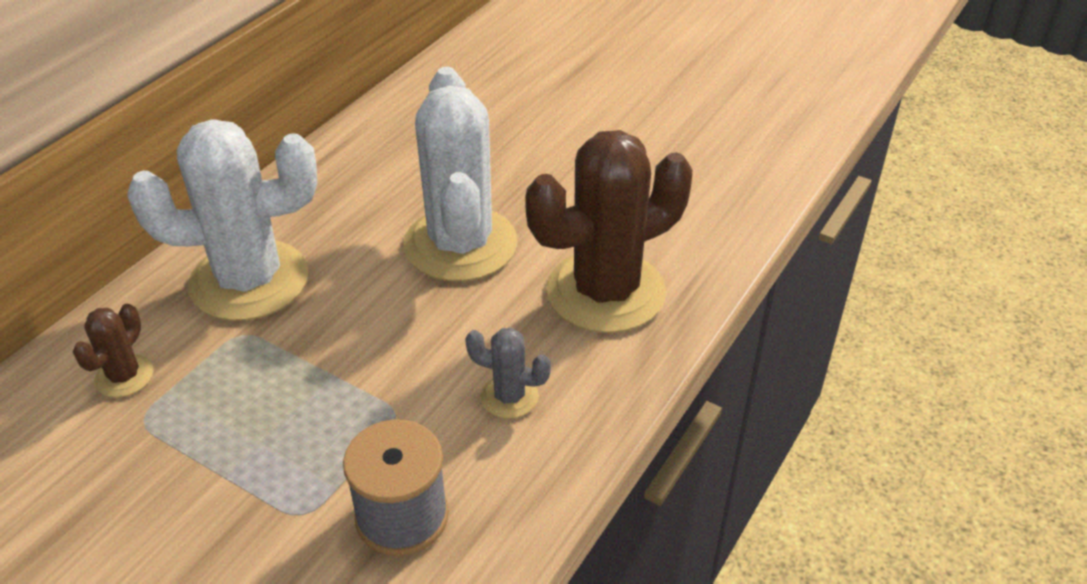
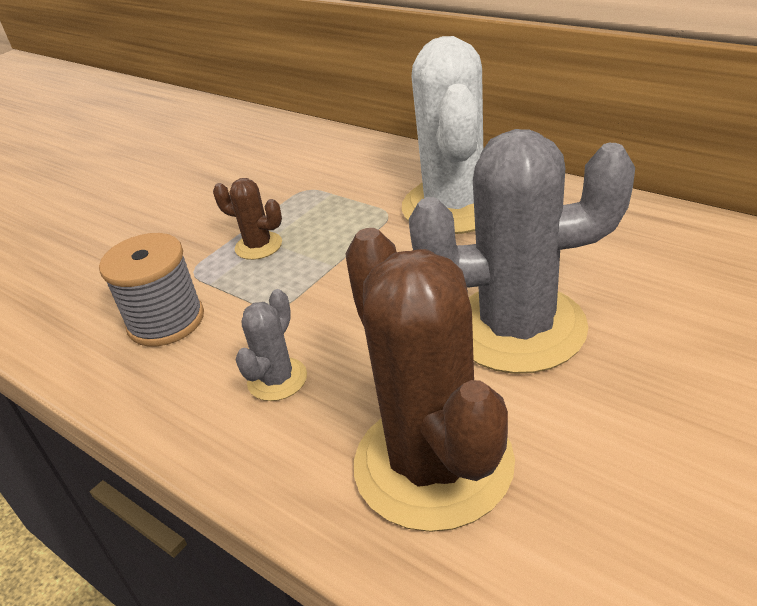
camera: 100 degrees right, 5 degrees down
(124, 376) = (350, 173): brown cactus -> brown cactus (258, 246)
(460, 244) = (518, 328): white cactus -> grey cactus

